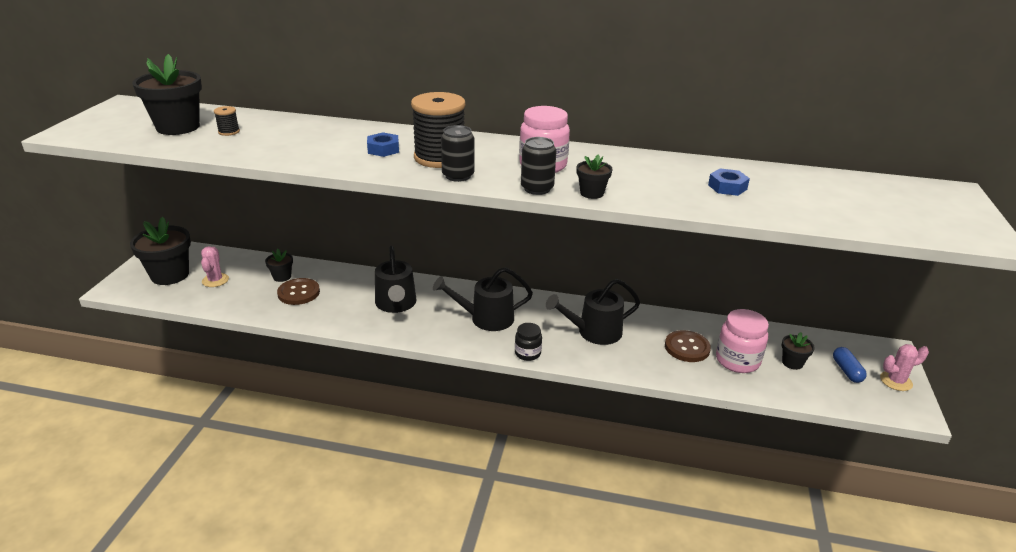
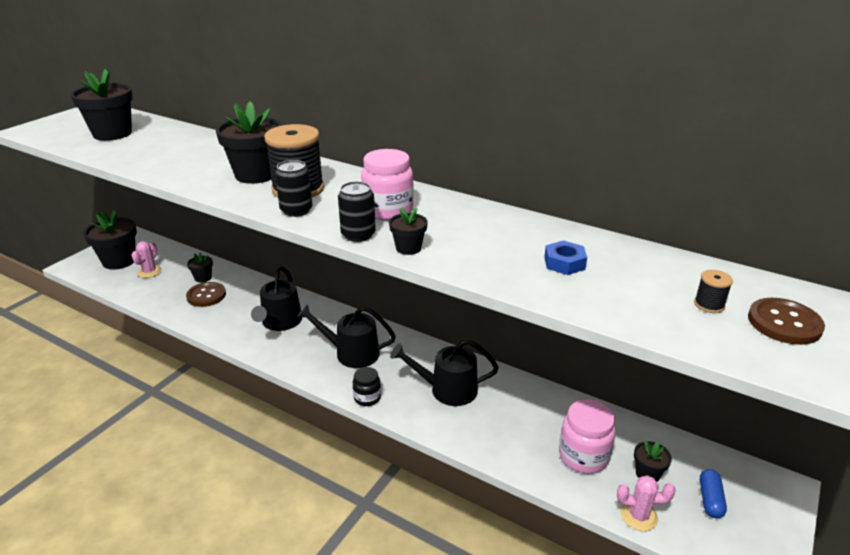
camera: 20 degrees right, 0 degrees up
(229, 132) = (146, 142): black spool -> black spool (709, 305)
(383, 149) = (256, 174): blue nut -> black flower pot
(687, 347) = (535, 428): brown button -> brown button (784, 323)
(896, 381) = (767, 528): pink cactus -> pink cactus (638, 516)

